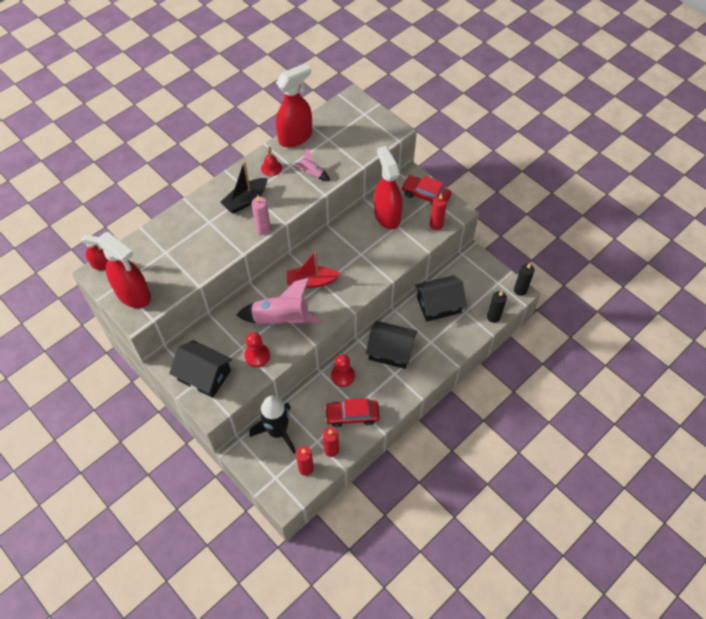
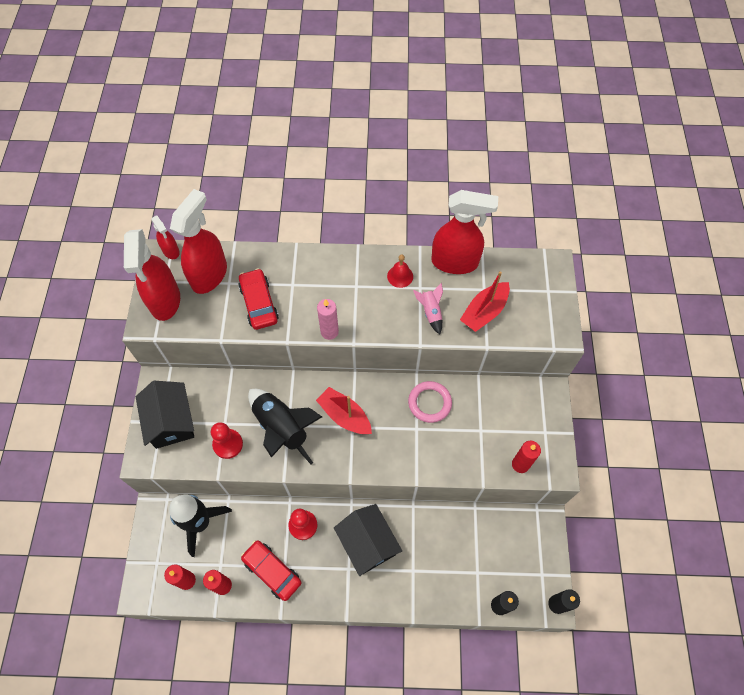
camera: 45 degrees right, 5 degrees up
(245, 200) = (344, 290): black boat -> none
(281, 319) = (282, 428): pink rocket -> black rocket
(341, 150) = (484, 312): none -> red boat
(353, 235) = (429, 403): none -> pink ring
(387, 216) = (481, 411): red spray bottle -> red spray bottle (209, 275)
(425, 195) = (542, 423): red car -> red car (259, 303)
(438, 305) = (459, 541): black house -> none

